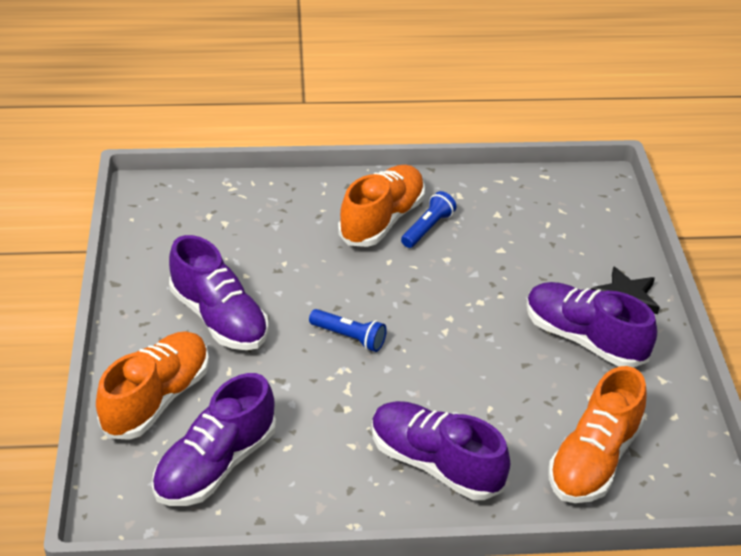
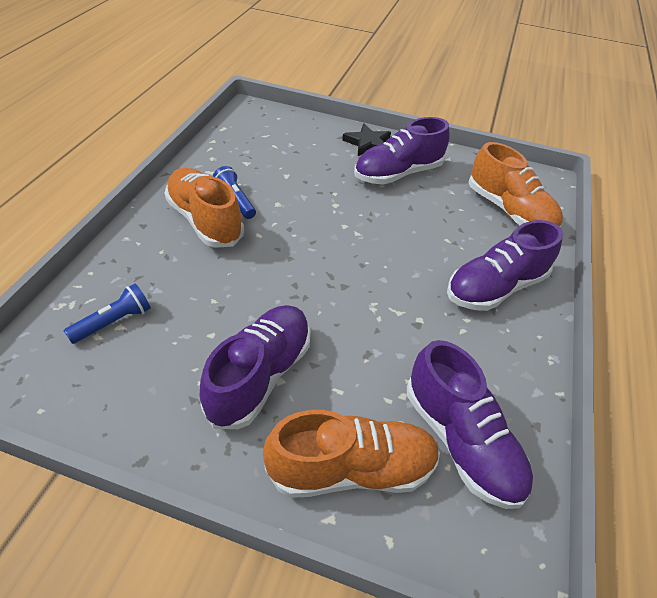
camera: 70 degrees left, 5 degrees up
(157, 398) = (351, 469): orange shoe -> orange shoe turned 120 degrees clockwise
(219, 318) = (260, 375): purple shoe -> purple shoe turned 45 degrees counterclockwise
(349, 337) = (336, 289): blue flashlight -> blue flashlight (114, 322)

